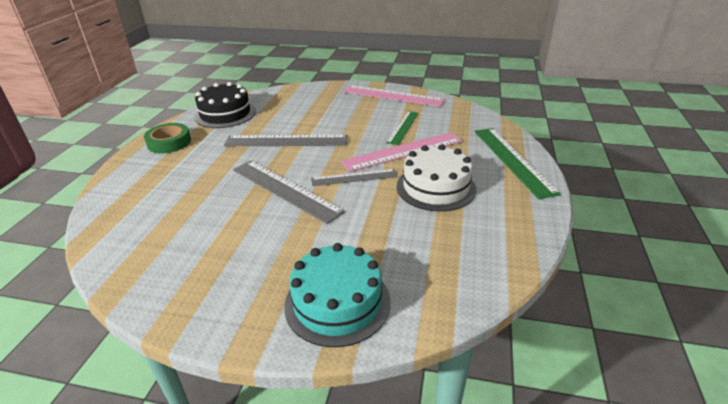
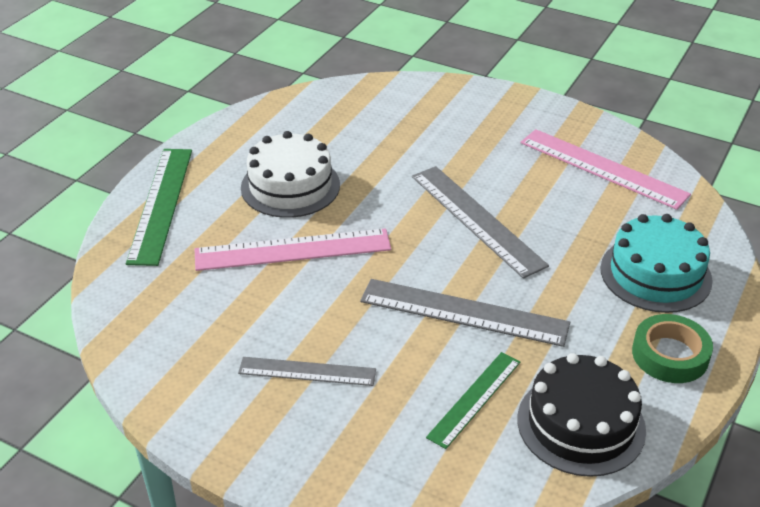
camera: 165 degrees left, 5 degrees up
(337, 302) = (445, 104): turquoise cake -> turquoise cake (655, 274)
(354, 177) = (382, 220): grey ruler -> grey ruler (307, 371)
(392, 96) = (217, 405): pink ruler -> pink ruler (602, 168)
(403, 127) = (259, 302): green ruler -> green ruler (474, 399)

